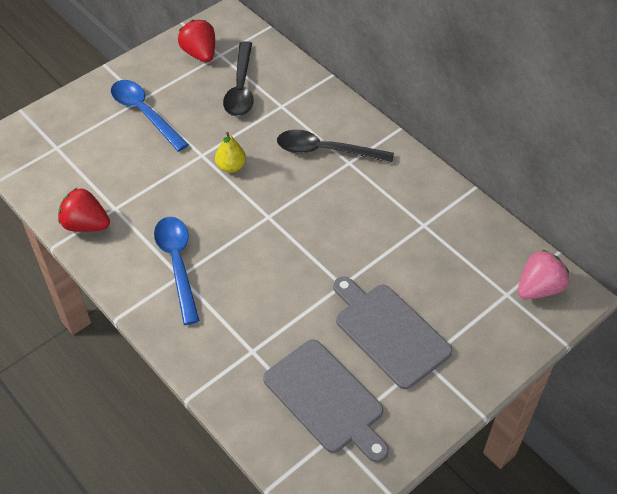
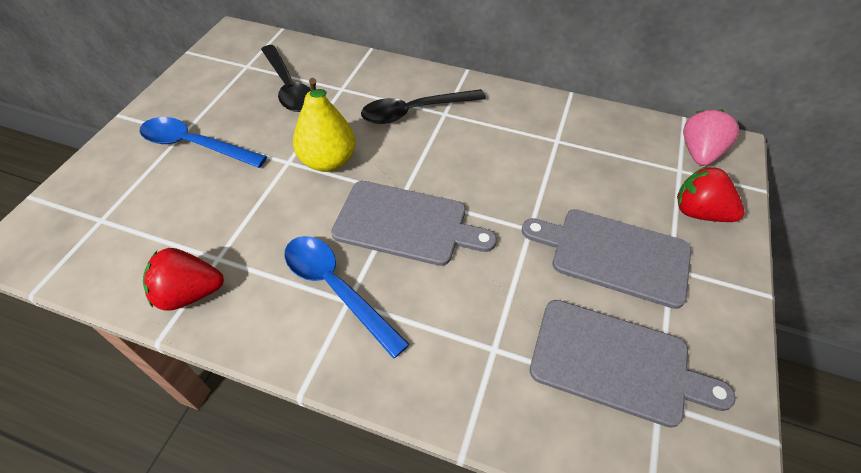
camera: 30 degrees left, 0 degrees up
(200, 54) = (224, 71): red strawberry -> red strawberry (699, 212)
(231, 166) = (328, 161): yellow pear -> yellow pear, size x1.64
(254, 240) = (406, 224): none -> grey cutting board

